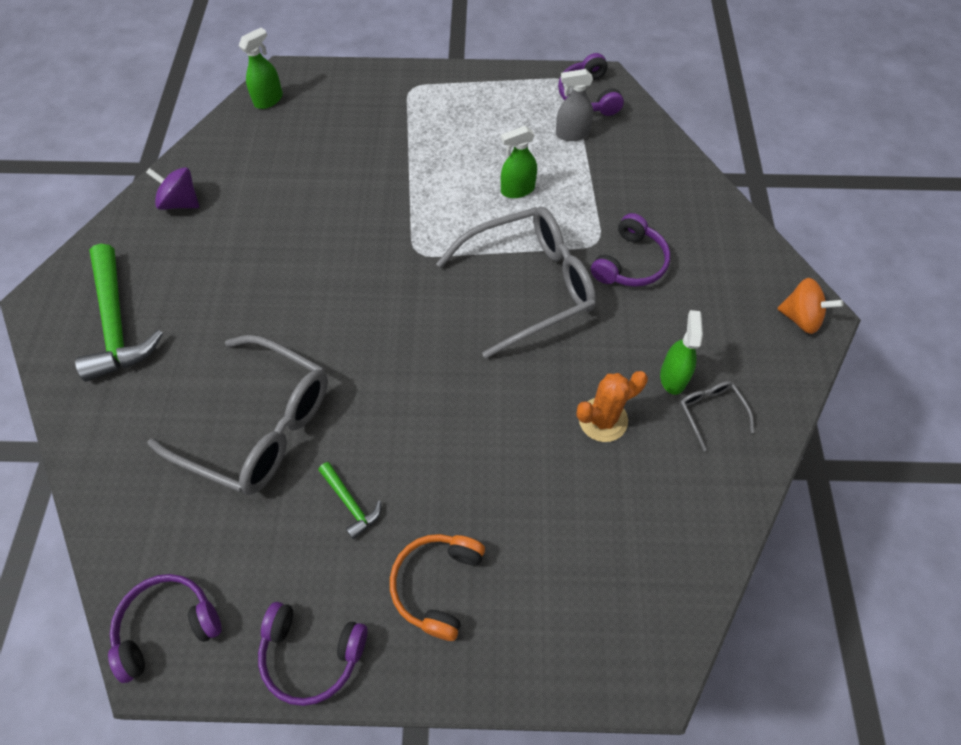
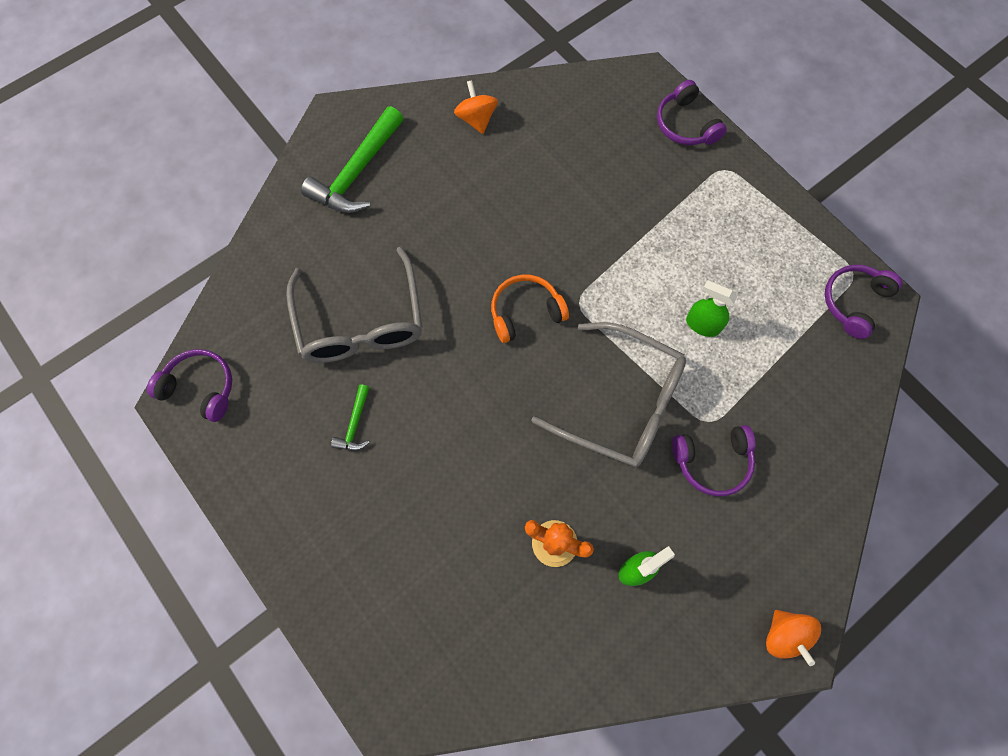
camera: 50 degrees right, 10 degrees up
(180, 202) = (476, 119): purple spinning top -> orange spinning top
(268, 100) = (614, 88): green spray bottle -> none
(311, 654) = (245, 485): purple headphones -> purple headphones (685, 124)
(437, 585) = (344, 525): orange headphones -> orange headphones (525, 312)
(572, 134) = (799, 321): grey spray bottle -> none
(710, 412) = (630, 620): grey glasses -> none

